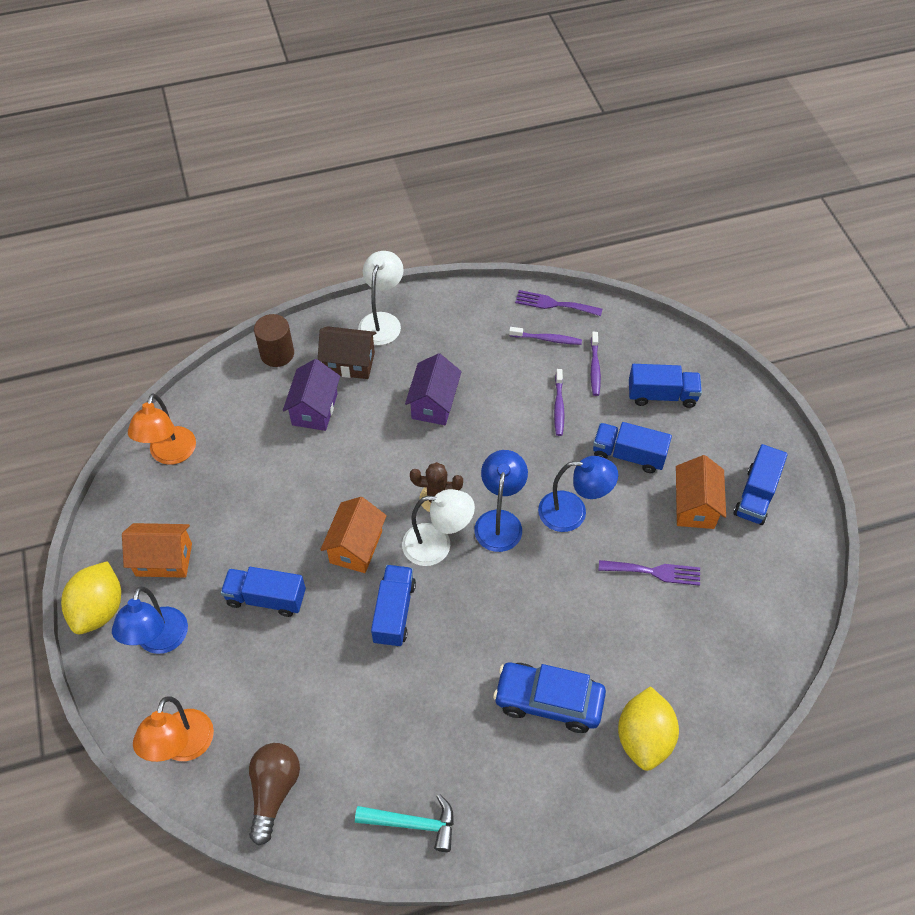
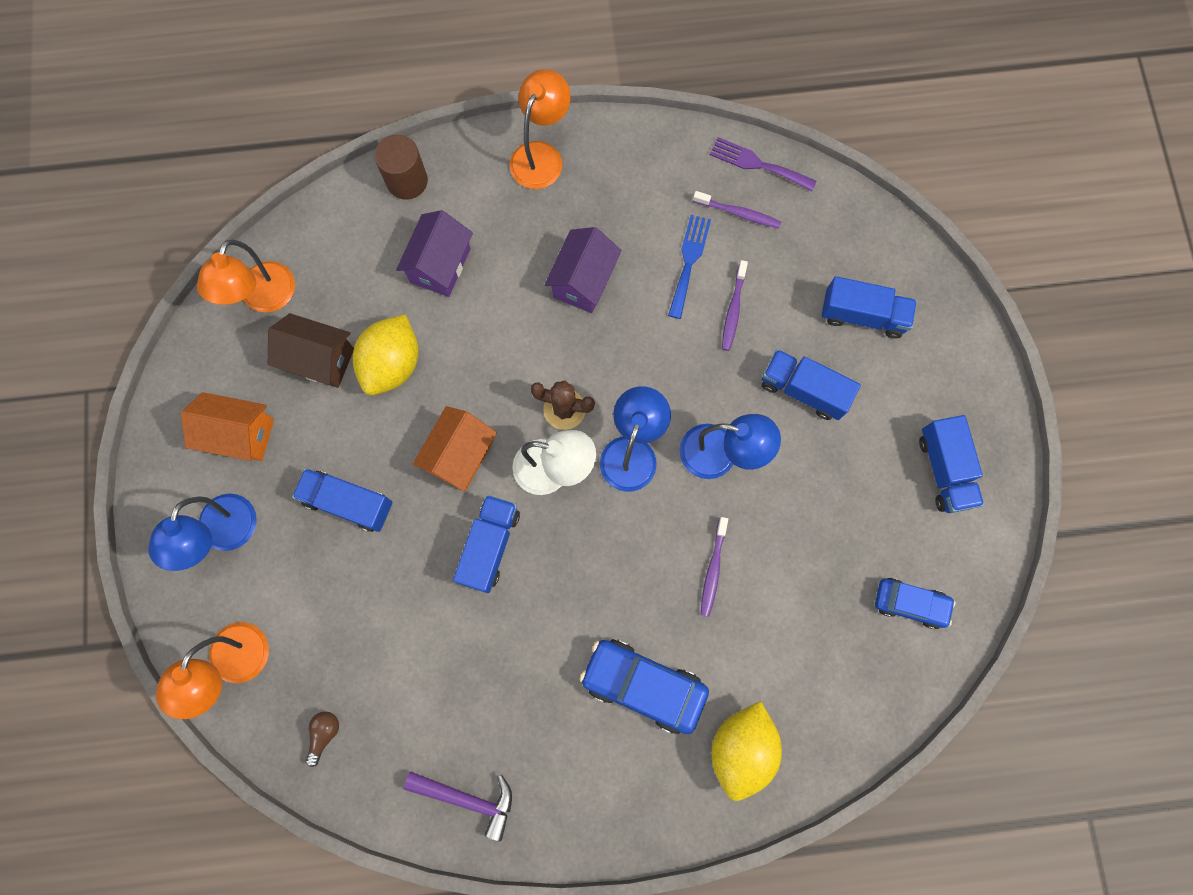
camera: 10 degrees right, 20 degrees up
(99, 609) = (161, 484): yellow lemon -> yellow lemon (392, 364)
(274, 791) = (324, 734): brown light bulb -> brown light bulb, size x0.53
(349, 363) = (491, 208): brown house -> brown house (320, 359)
(382, 321) = (541, 155): white lamp -> orange lamp
(413, 823) = (468, 798): turquoise hammer -> purple hammer
(515, 378) = (689, 261): none -> blue fork
(595, 368) = (788, 263): purple toothbrush -> purple toothbrush (713, 569)
(654, 572) = (799, 548): purple fork -> none
(695, 506) = (867, 471): orange house -> none
(756, 495) = (944, 470): blue truck -> blue truck turned 45 degrees counterclockwise
(756, 599) = (910, 603): none -> blue car

